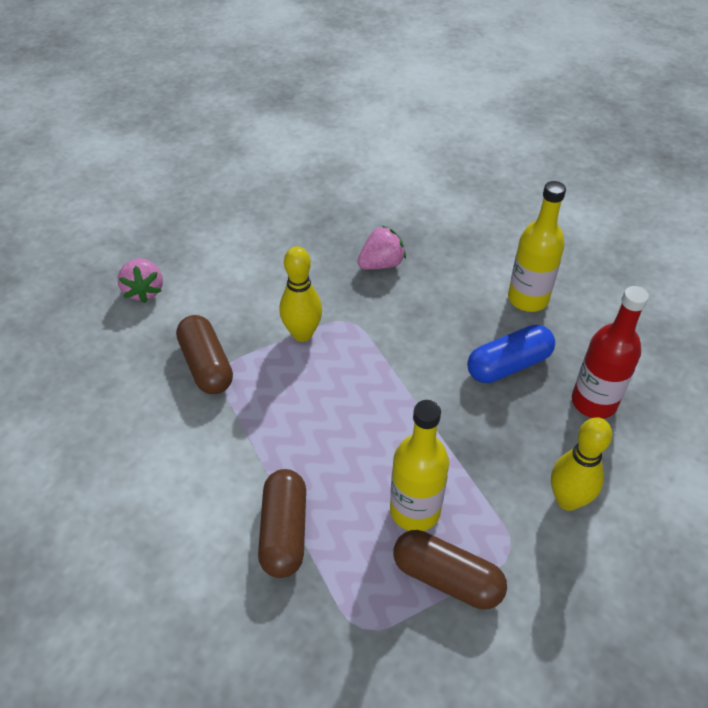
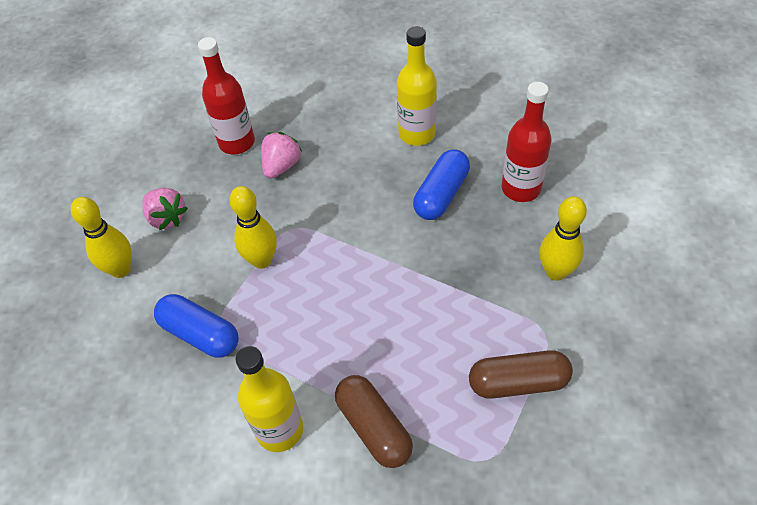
camera: 30 degrees left, 5 degrees up
(144, 291) = (88, 302): pink strawberry -> pink strawberry (167, 218)
(187, 279) = (121, 269): none -> yellow bowling pin
(206, 365) = (200, 334): brown capsule -> blue capsule
(358, 225) = (237, 142): none -> red bottle
(415, 510) = (458, 347): yellow bottle -> yellow bottle (280, 430)

